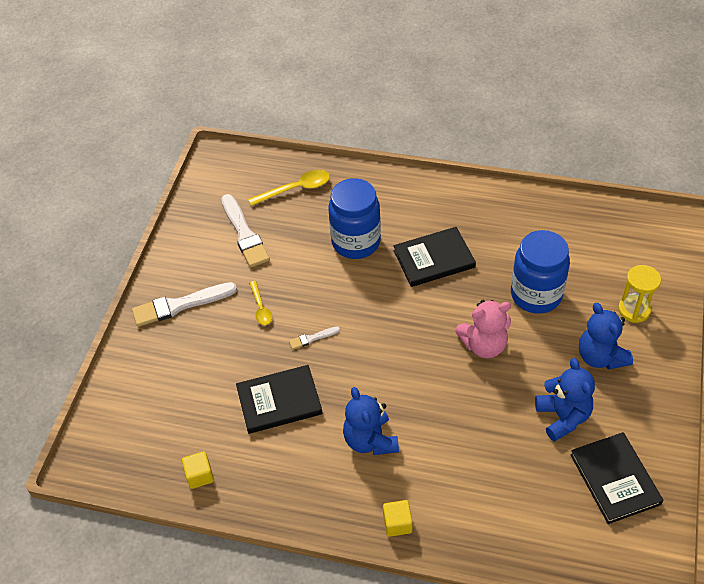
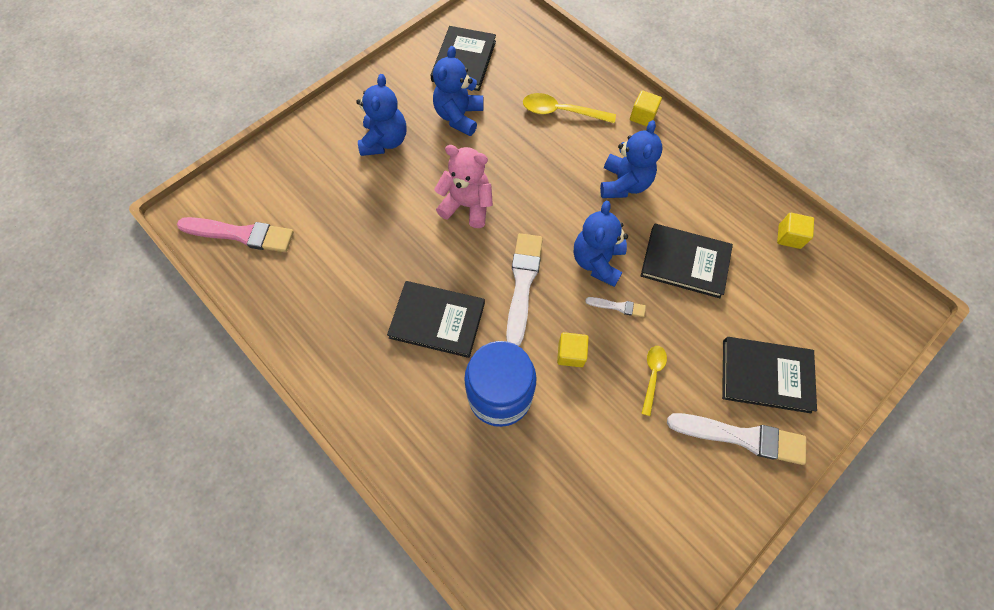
camera: 150 degrees left, 15 degrees up
(178, 352) = (766, 375): none -> black book
(244, 234) = (620, 497): white brush -> white brush (523, 284)
(296, 189) = (517, 531): yellow spoon -> yellow spoon (561, 112)
(326, 290) = (571, 354): none -> yellow cube
(349, 361) = (597, 261): none -> blue teddy bear
(536, 295) = (380, 222): blue jar -> none
(622, 231) = (241, 234): none -> pink brush
(634, 310) = (317, 160): yellow hourglass -> none

